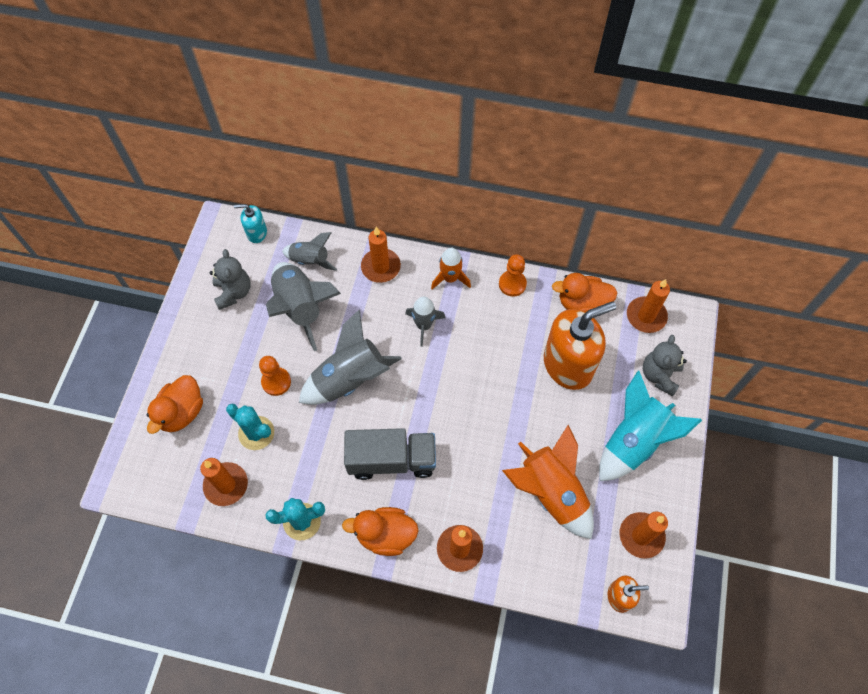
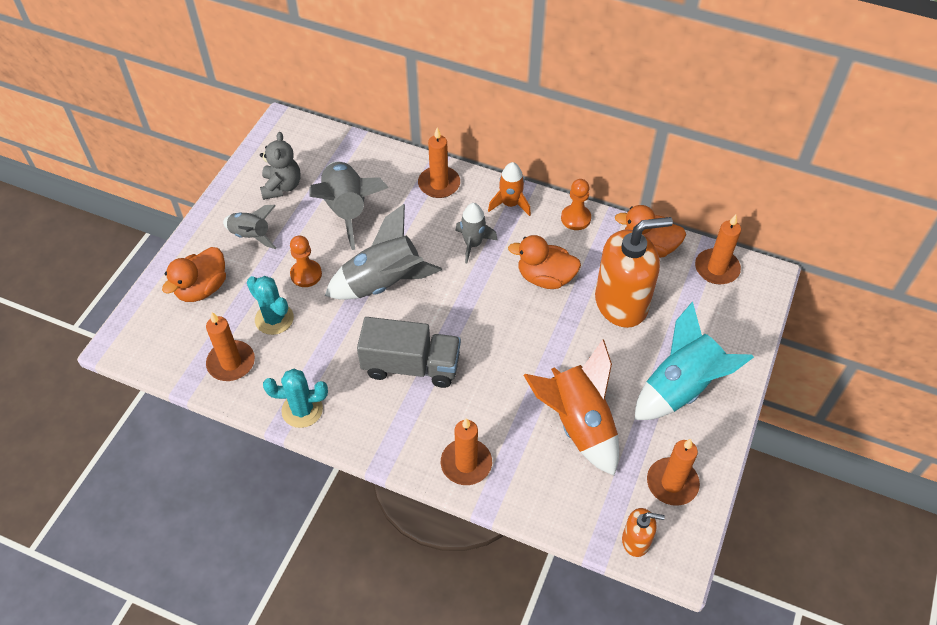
camera: 10 degrees right, 10 degrees down
(256, 233) = (318, 136): turquoise soap dispenser -> none
(310, 260) = (367, 168): grey rocket -> grey rocket (251, 235)
(385, 535) = (388, 437): orange duck -> orange duck (545, 278)
(659, 375) = (721, 328): grey teddy bear -> none

